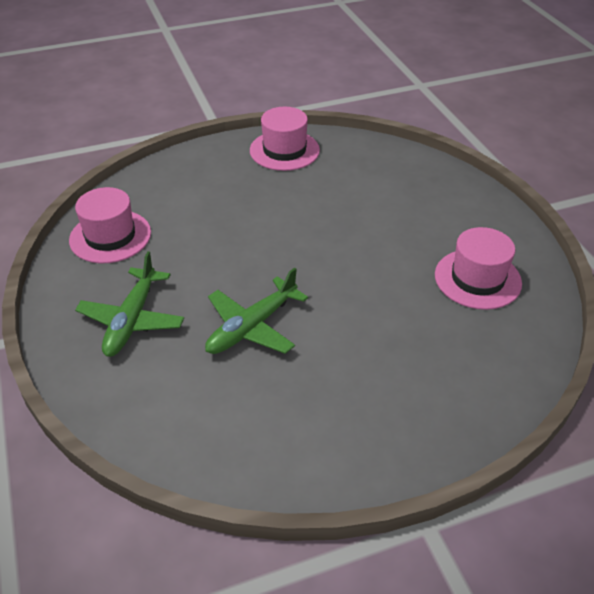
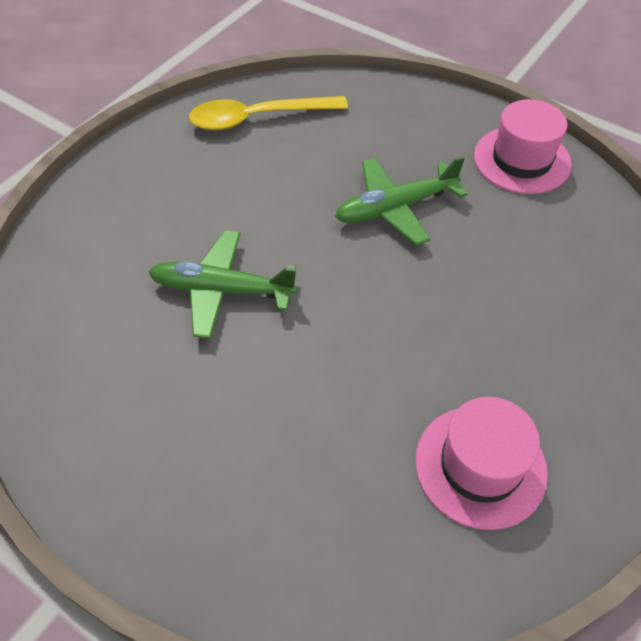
camera: 55 degrees right, 10 degrees up
(110, 236) = (257, 118): pink hat -> yellow spoon
(132, 320) = (163, 199): green plane -> green plane (396, 208)

